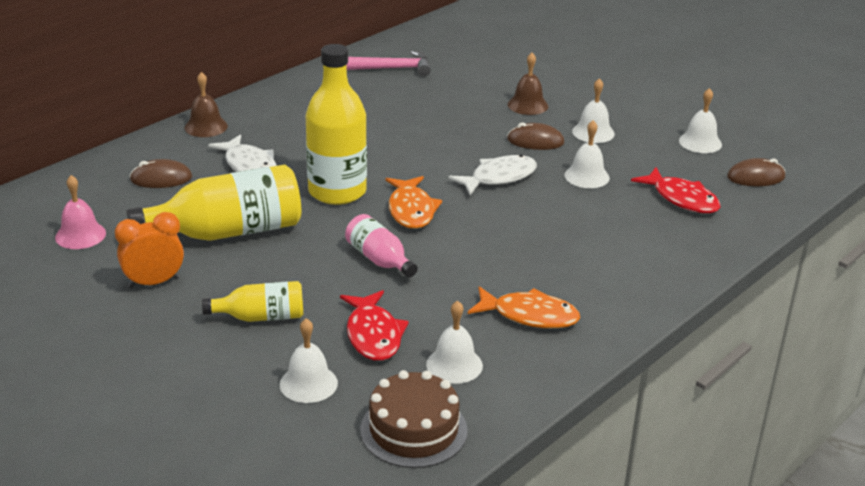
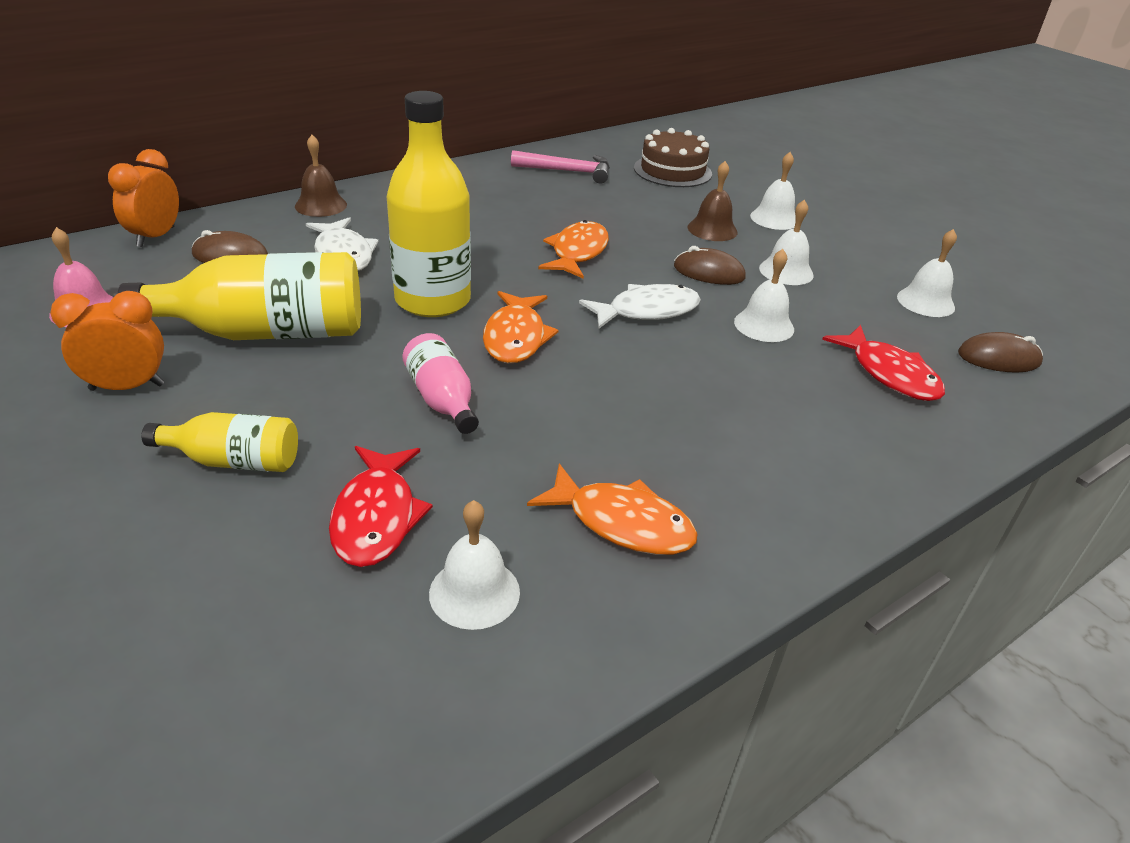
camera: 10 degrees right, 5 degrees up
(91, 171) = (156, 237): none -> orange clock
(308, 383) = (236, 587): white bell -> white bell (774, 218)
(413, 430) = (353, 713): brown cake -> brown cake (672, 171)
(430, 139) = (577, 252): none -> orange fish

